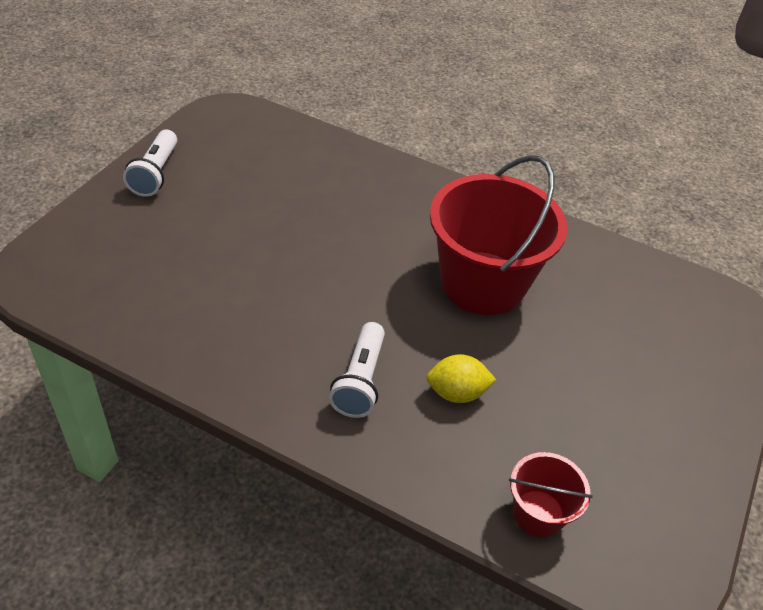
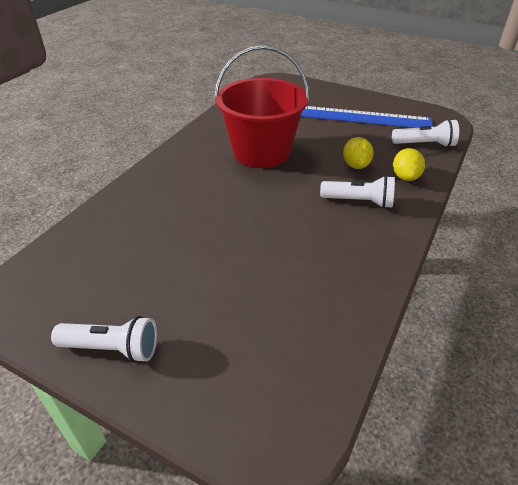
camera: 85 degrees left, 5 degrees down
(426, 455) = (405, 177): none -> yellow lemon
(538, 513) = (425, 144): red bucket -> white flashlight
(624, 427) = (360, 117): none -> blue ruler

